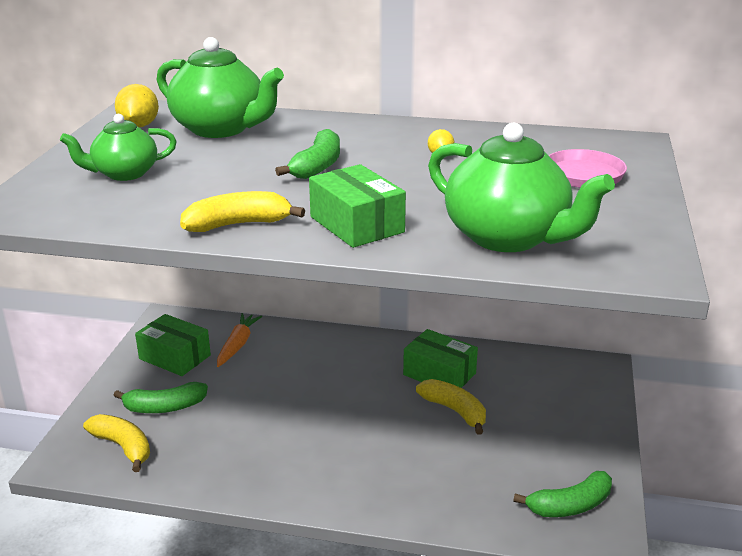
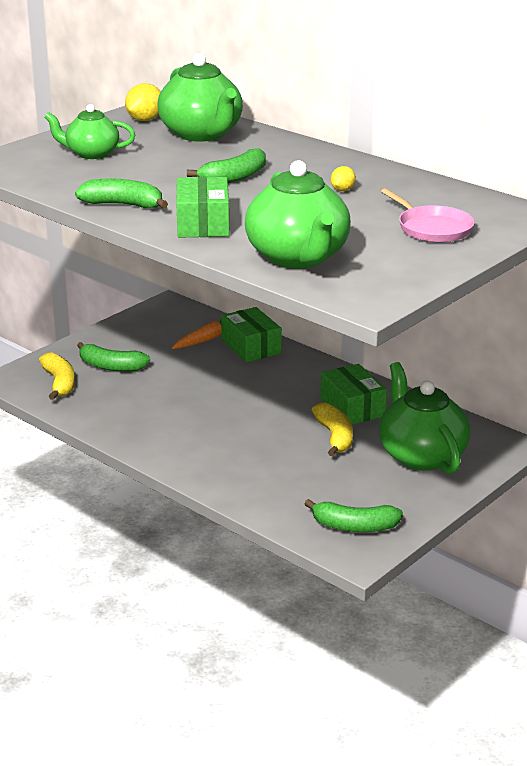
camera: 30 degrees right, 0 degrees up
(174, 357) = (150, 334): green box -> green box (251, 347)
(238, 224) = (123, 205): yellow banana -> green banana
(545, 403) = (421, 455): none -> green teapot

